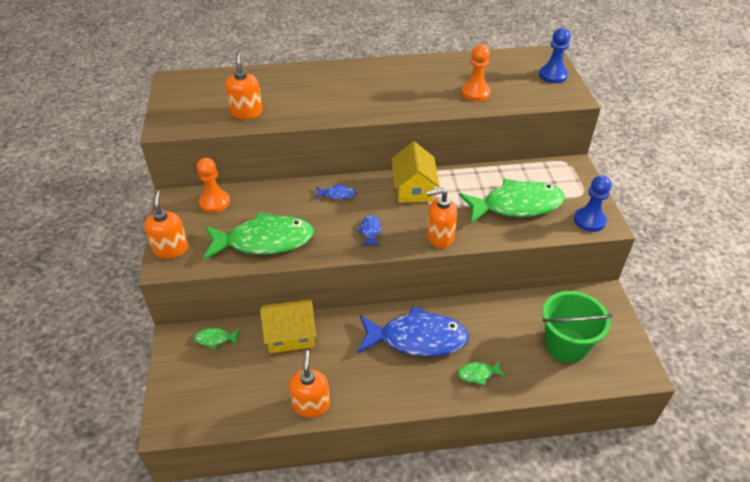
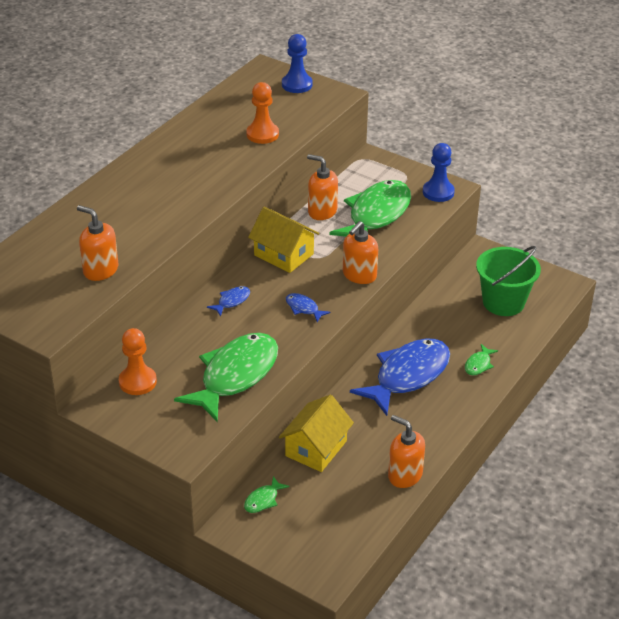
camera: 50 degrees left, 5 degrees down
(171, 249) = (168, 440): orange soap dispenser -> orange soap dispenser (322, 211)

